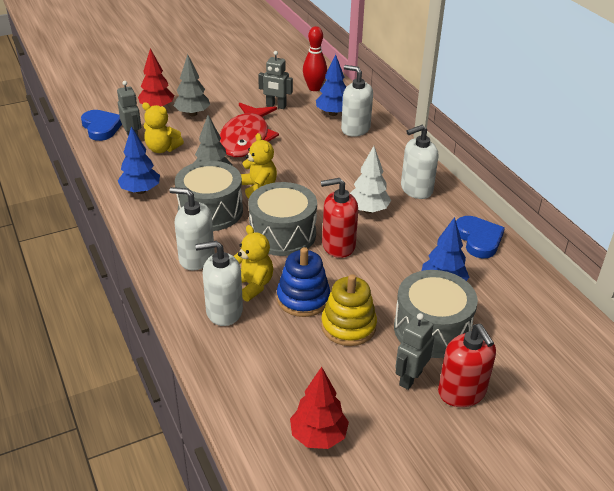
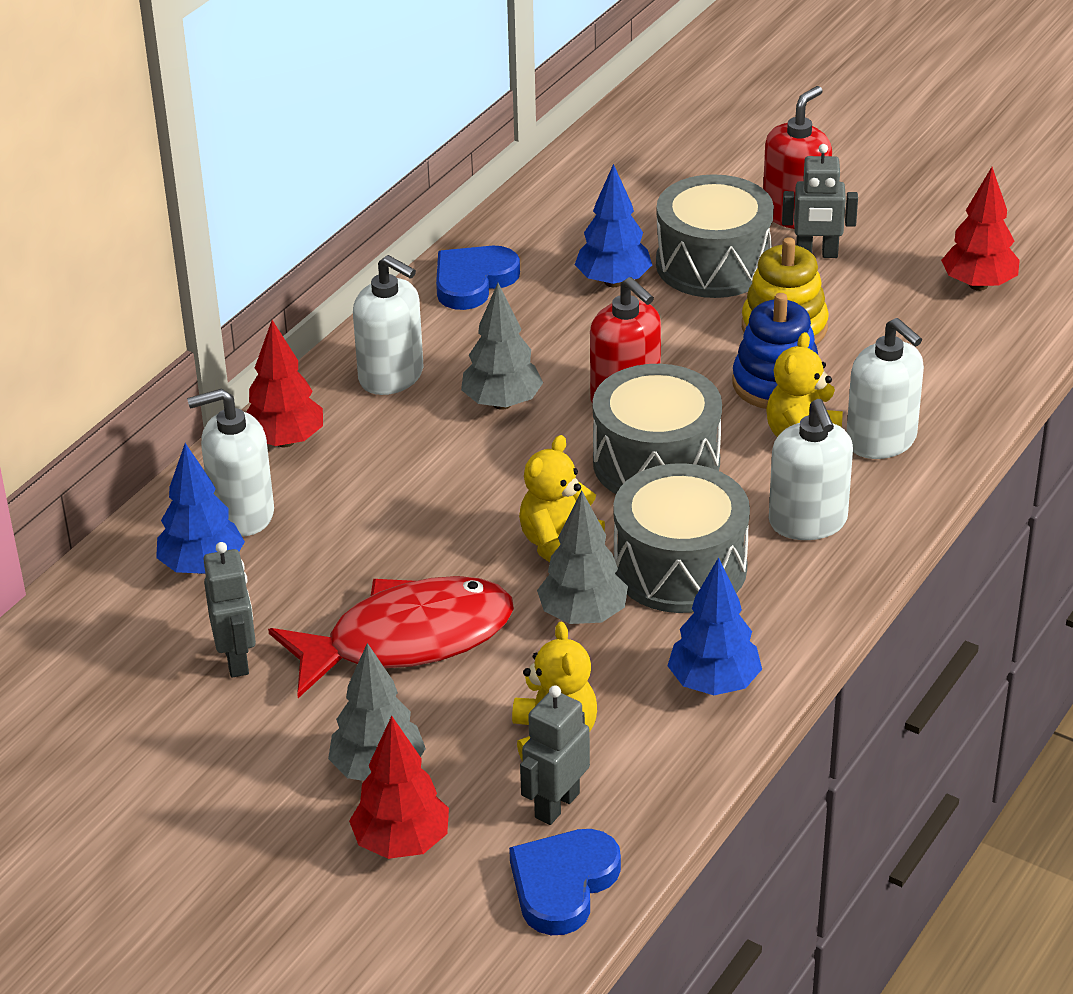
camera: 120 degrees left, 0 degrees up
(314, 88) = (105, 639): red bowling pin -> none
(355, 129) = (242, 513): white soap dispenser -> white soap dispenser turned 75 degrees clockwise
(368, 210) = (502, 403): white tree -> grey tree
(393, 150) = (284, 441): none -> red tree

